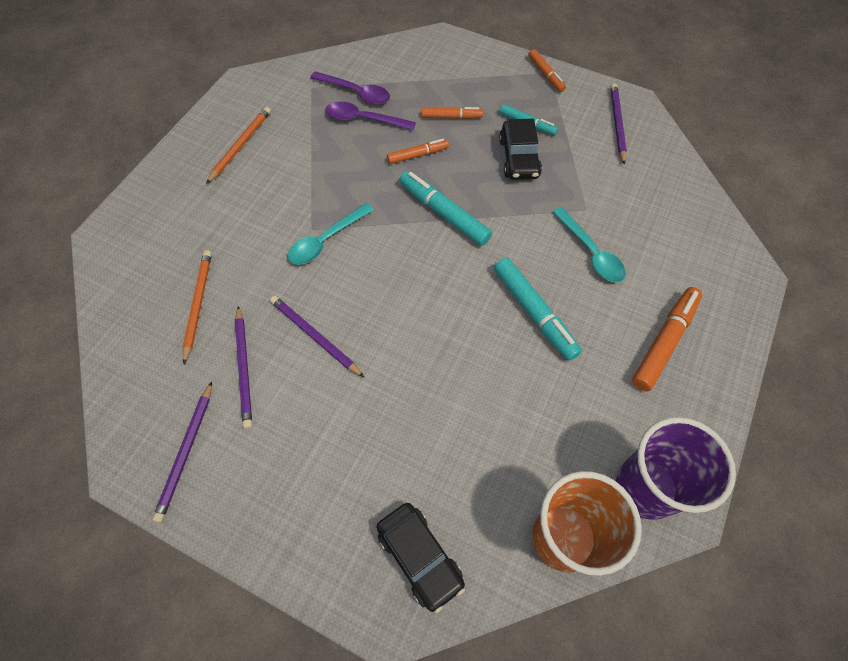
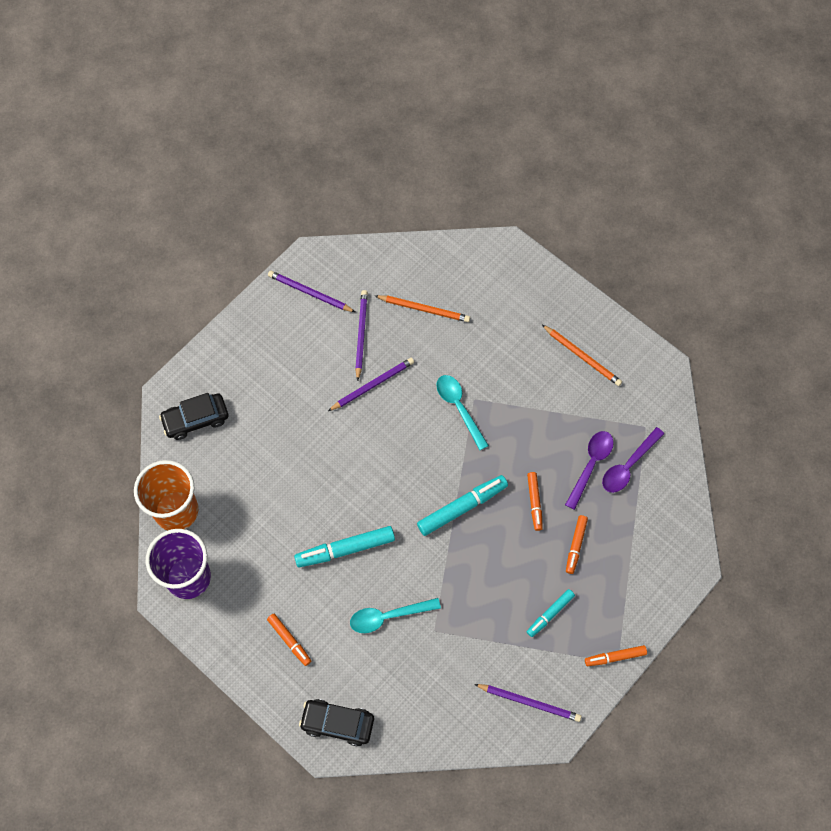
camera: 105 degrees right, 5 degrees up
(244, 368) = (361, 334): purple pencil -> purple pencil turned 90 degrees clockwise
(519, 158) = (508, 591): black car -> black car (337, 723)
(664, 342) = (289, 640): orange marker -> orange marker, size x0.60

